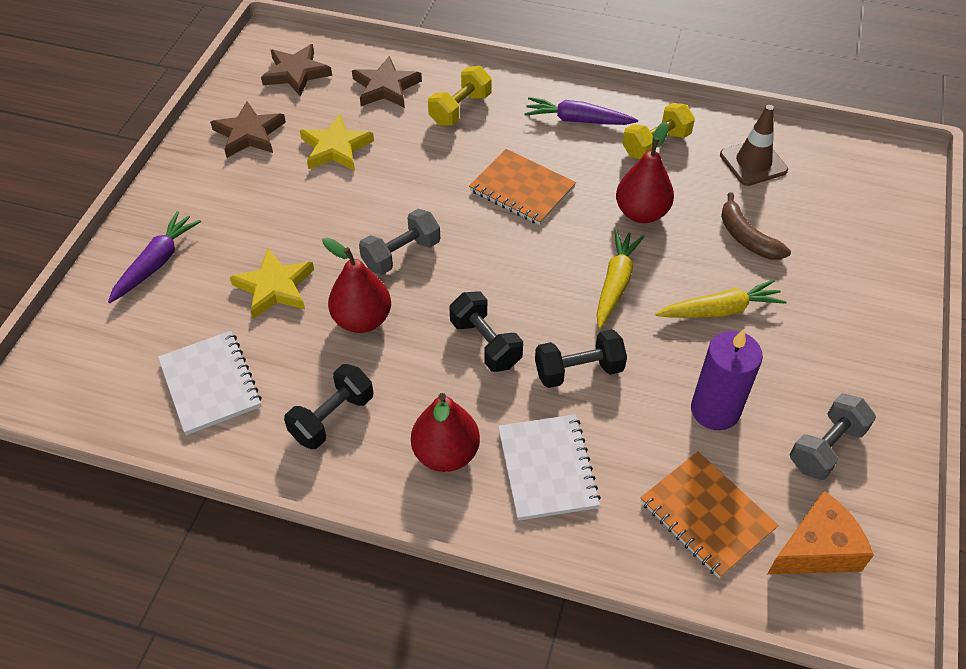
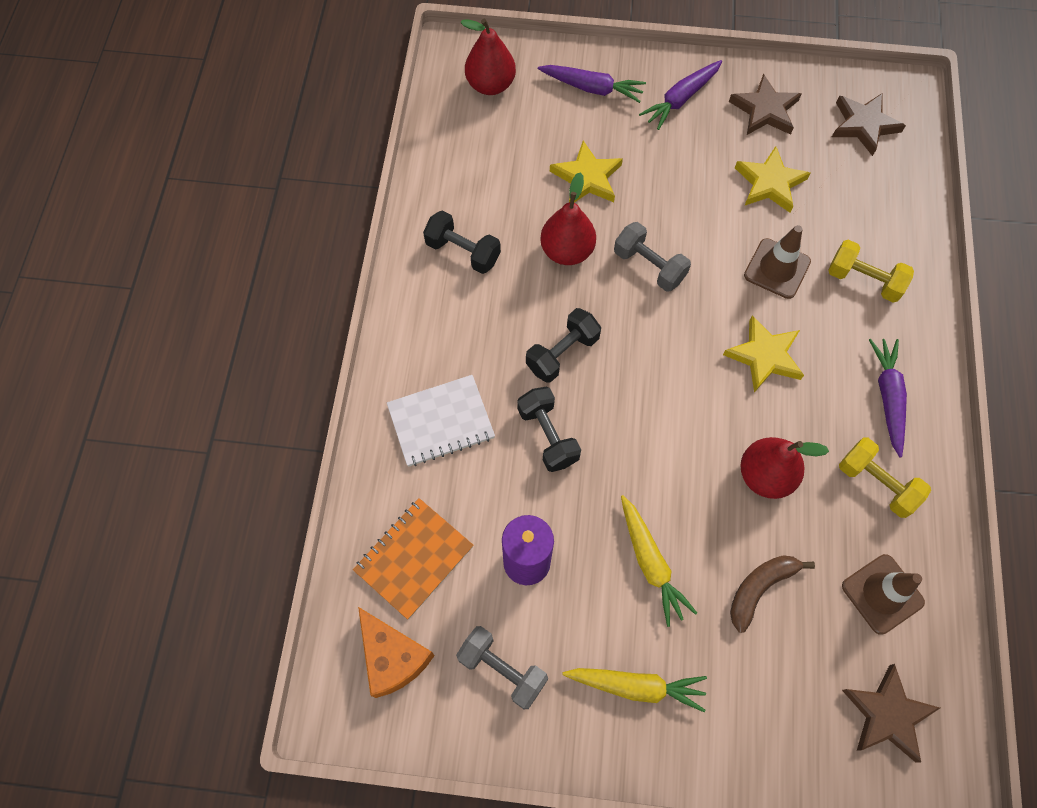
camera: 80 degrees right, 15 degrees up
(206, 193) = (681, 99): none -> purple carrot
(210, 384) = (479, 160): white notebook -> none
(385, 87) = (872, 206): brown star -> brown star (887, 714)
(432, 162) = (777, 269): none -> brown traffic cone
(446, 453) = (443, 341): red pear -> red pear (490, 85)
(522, 189) = (764, 356): orange notebook -> yellow star
(615, 283) = (661, 458): yellow carrot -> yellow carrot (636, 686)

